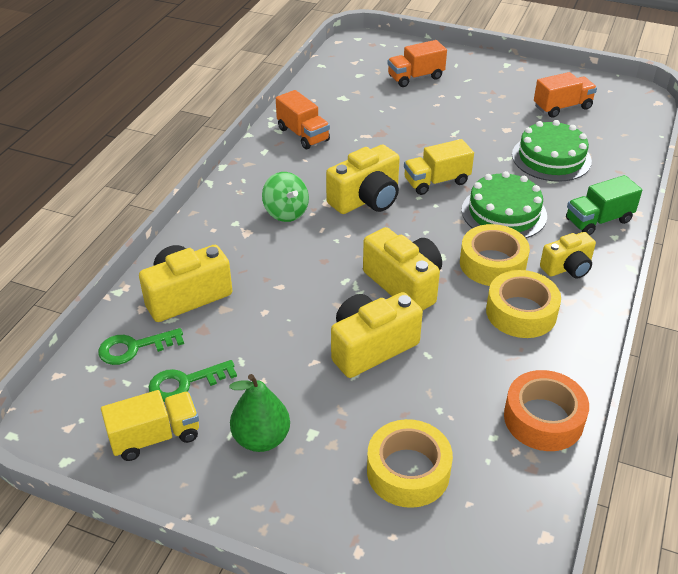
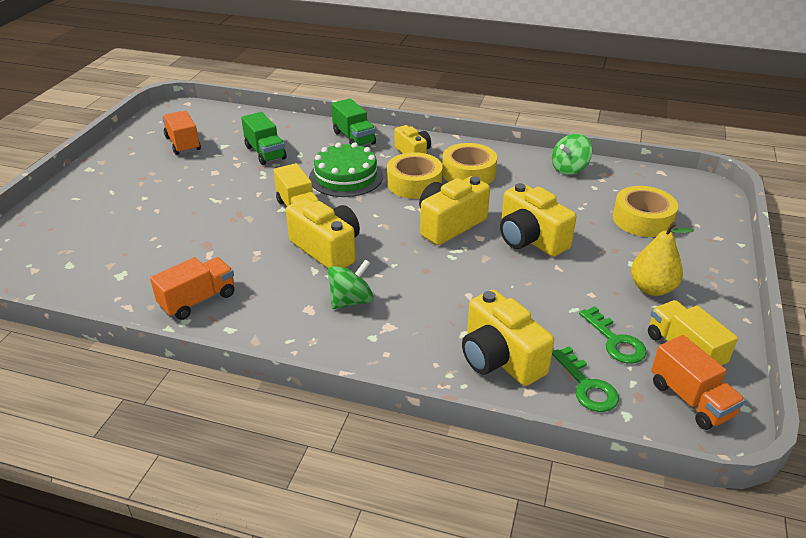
camera: 95 degrees left, 5 degrees down
(261, 438) = (652, 288): green pear -> yellow pear
(415, 77) = (93, 224): orange truck -> orange truck (690, 399)
(543, 419) = (569, 169): orange tape -> green spinning top
(551, 158) = (265, 153): green cake -> green truck

